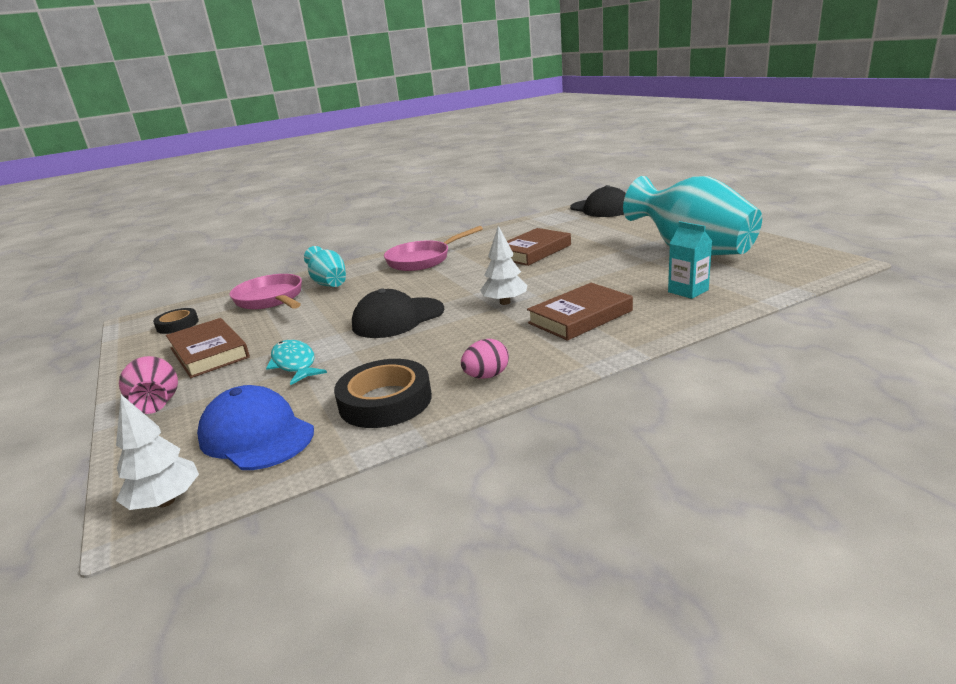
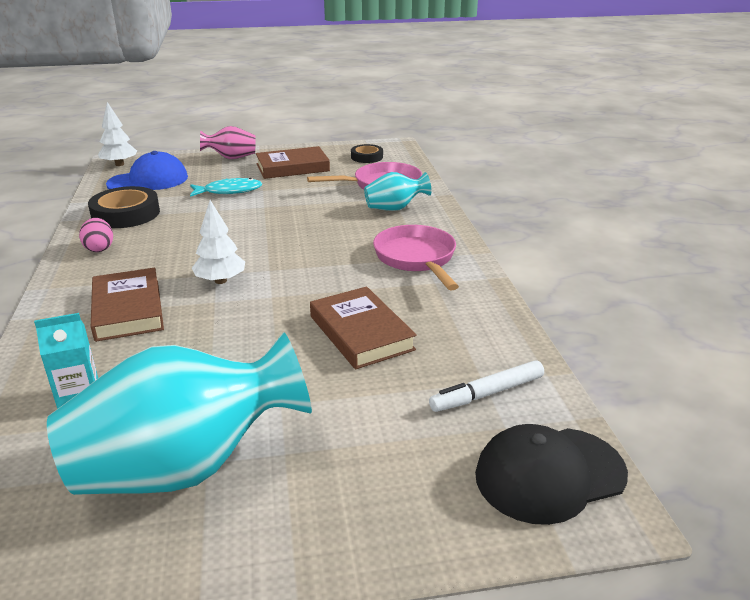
camera: 105 degrees right, 5 degrees up
(398, 318) = (259, 230): black cap -> none
(559, 223) = (487, 393): none -> white marker

